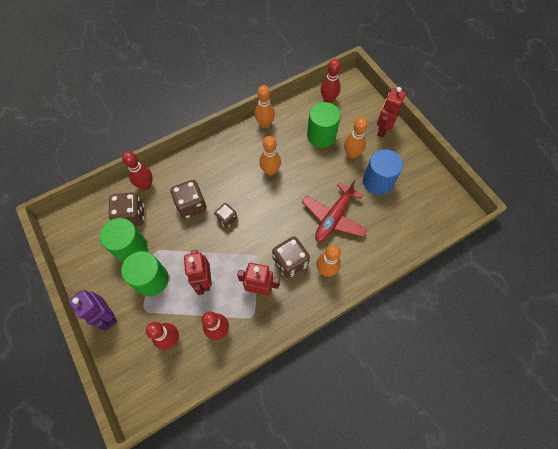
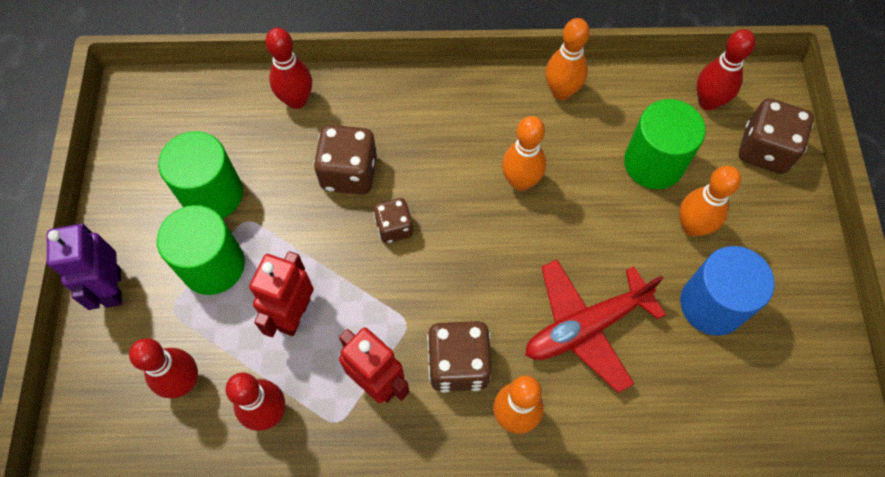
camera: 30 degrees right, 0 degrees up
(131, 216) = (244, 141): brown dice -> brown dice (764, 150)
(383, 129) = (783, 209): red robot -> none

